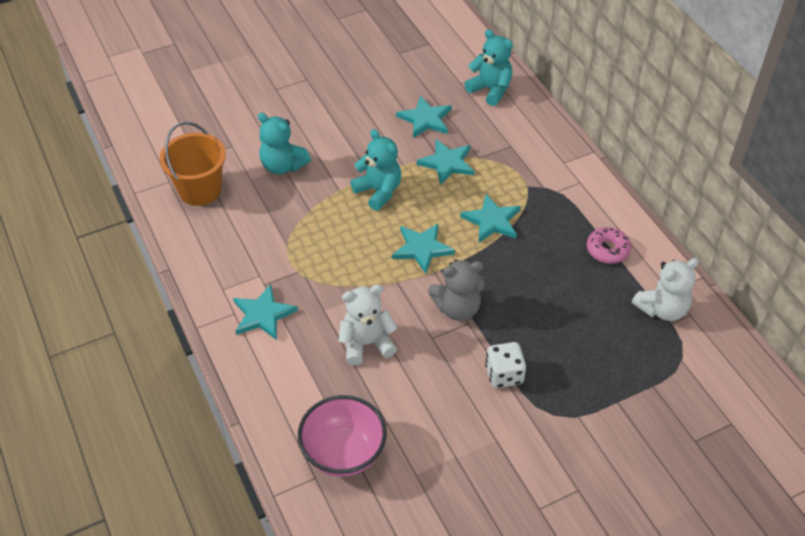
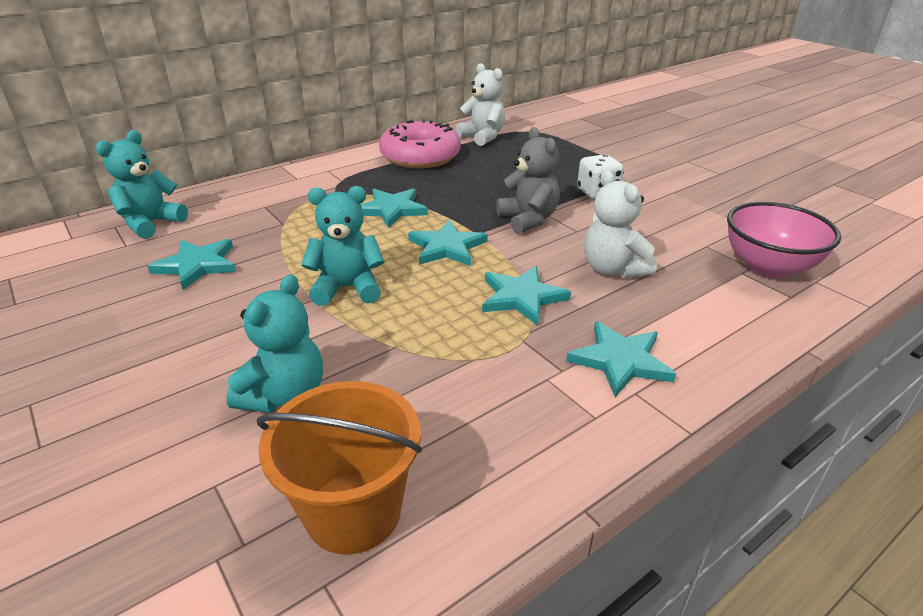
camera: 100 degrees left, 15 degrees down
(378, 191) = (347, 288): turquoise teddy bear -> turquoise teddy bear turned 45 degrees clockwise
(447, 163) = (292, 242): turquoise star -> turquoise star (522, 297)
(607, 250) = (420, 157): pink donut -> pink donut, size x1.88

